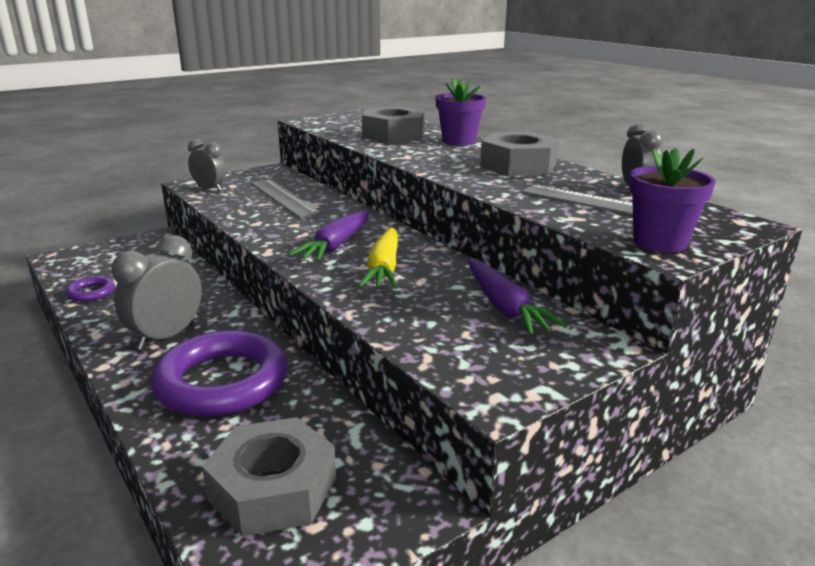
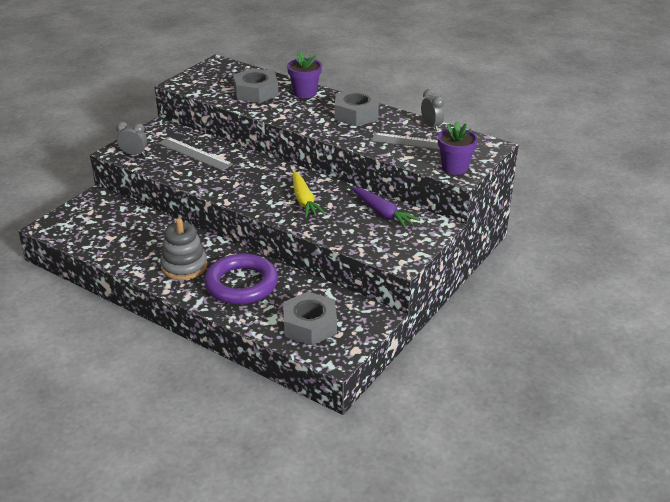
camera: 20 degrees left, 10 degrees up
(91, 293) = (103, 248): purple ring -> none
(166, 337) = (184, 266): grey clock -> grey stacking toy
(336, 245) = (264, 189): purple carrot -> none

